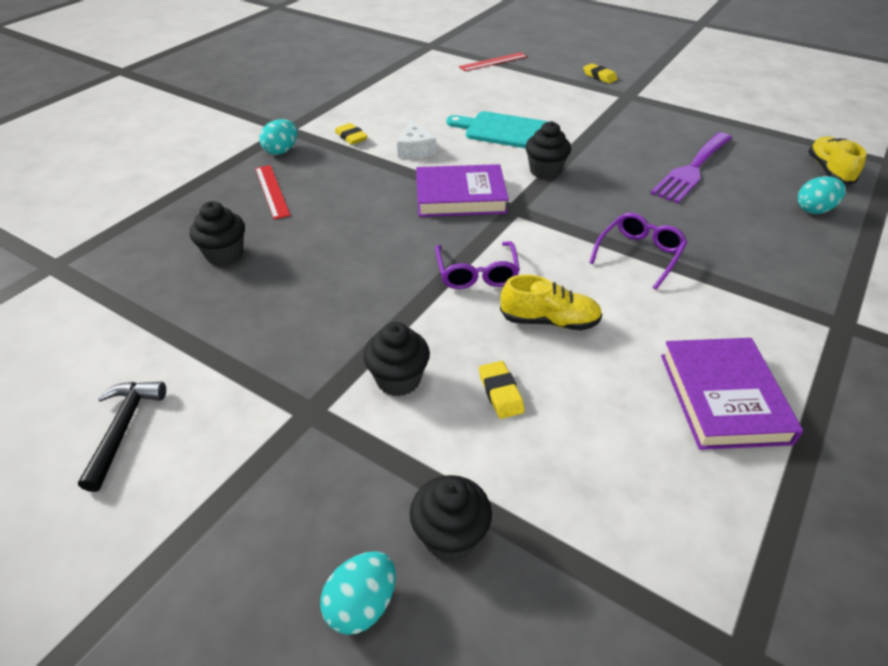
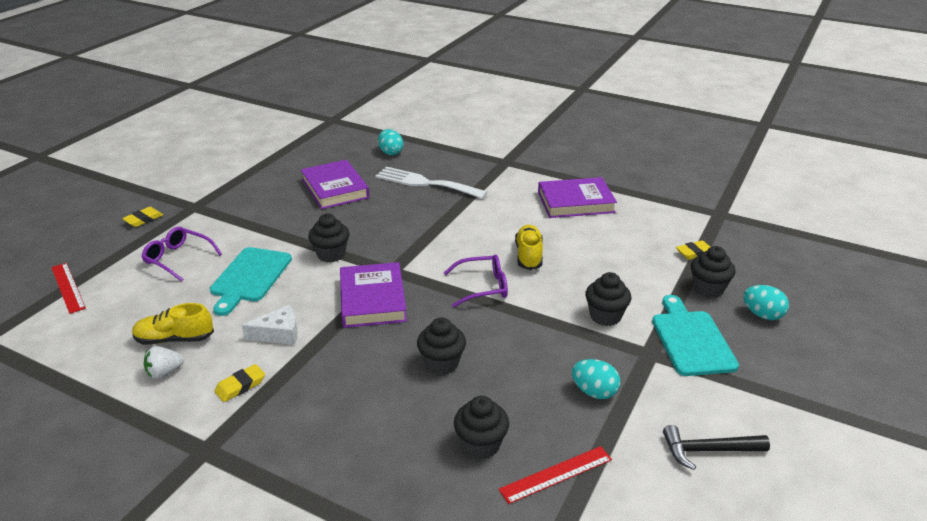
camera: 95 degrees left, 10 degrees down
(272, 191) = (359, 433): red ruler -> red ruler (556, 474)
(281, 151) = (264, 443): turquoise egg -> turquoise egg (594, 392)
(324, 469) = (691, 340): none -> turquoise cutting board
(345, 237) = (441, 363): none -> black cupcake
(377, 107) = (165, 372): none -> white strawberry
(500, 393) = (600, 274): yellow eraser -> yellow eraser (694, 253)
(639, 254) = (449, 218): purple glasses -> purple glasses (178, 259)
(692, 169) = (335, 188): purple fork -> purple book
(732, 238) = (425, 183): none -> white fork
(829, 171) = (341, 140): yellow shoe -> yellow shoe (174, 339)

